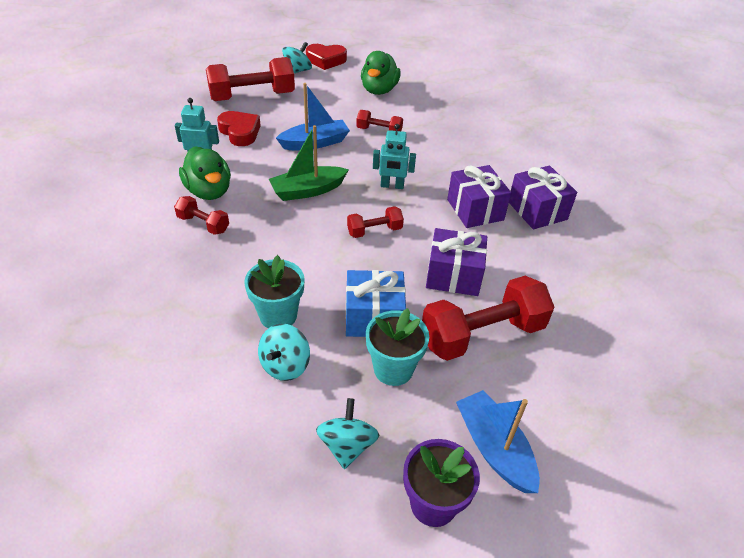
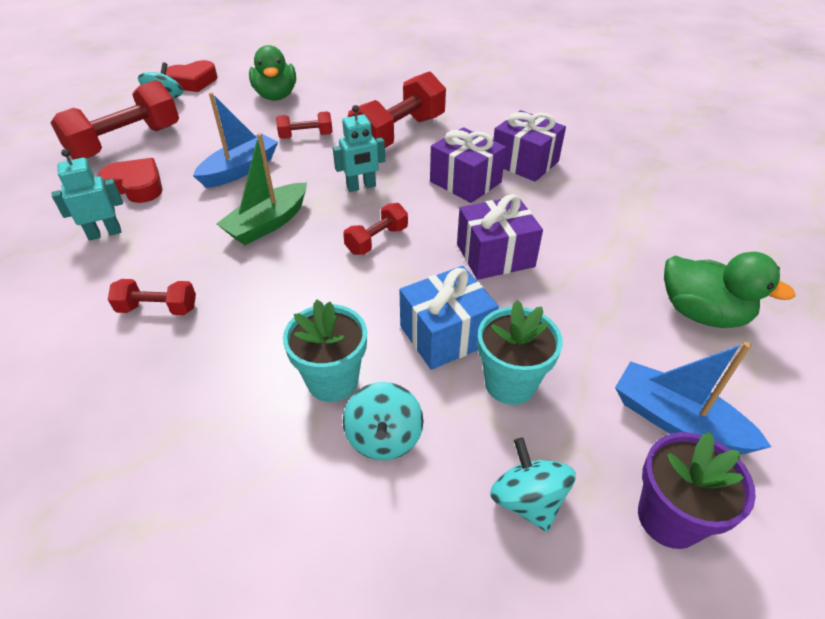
camera: 25 degrees left, 0 degrees up
(209, 191) = (139, 267): green duck -> green duck (701, 313)
(482, 334) = (570, 305): red dumbbell -> red dumbbell (399, 134)

